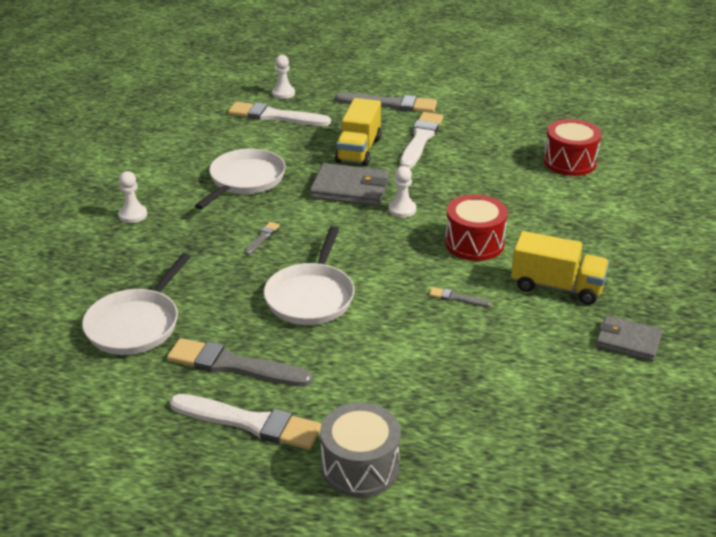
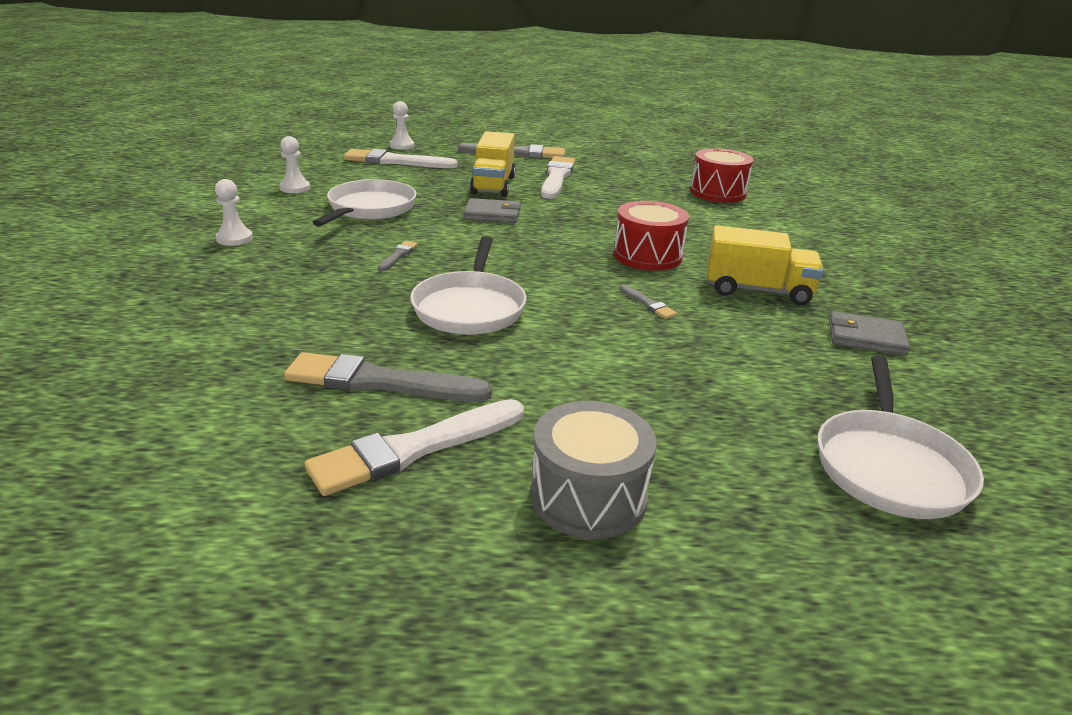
camera: 10 degrees left, 5 degrees down
(136, 324) = (239, 342): white pan -> white pan (889, 466)
(250, 423) = (414, 449): white brush -> white brush turned 135 degrees clockwise
(350, 189) = (492, 214): grey wallet -> grey wallet, size x0.67
(402, 209) = (556, 230): white pawn -> white pawn (295, 188)
(457, 298) = (648, 304): grey brush -> grey brush turned 135 degrees counterclockwise

